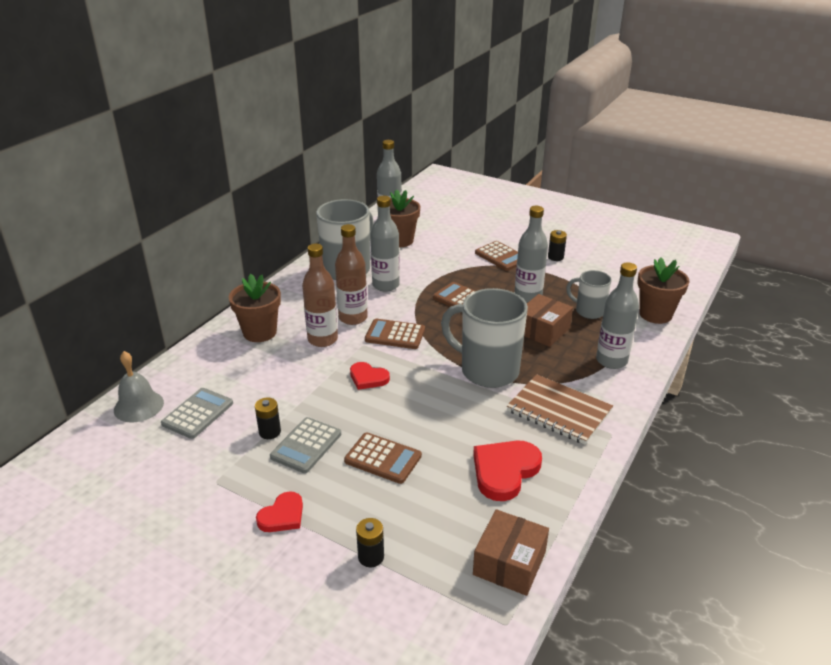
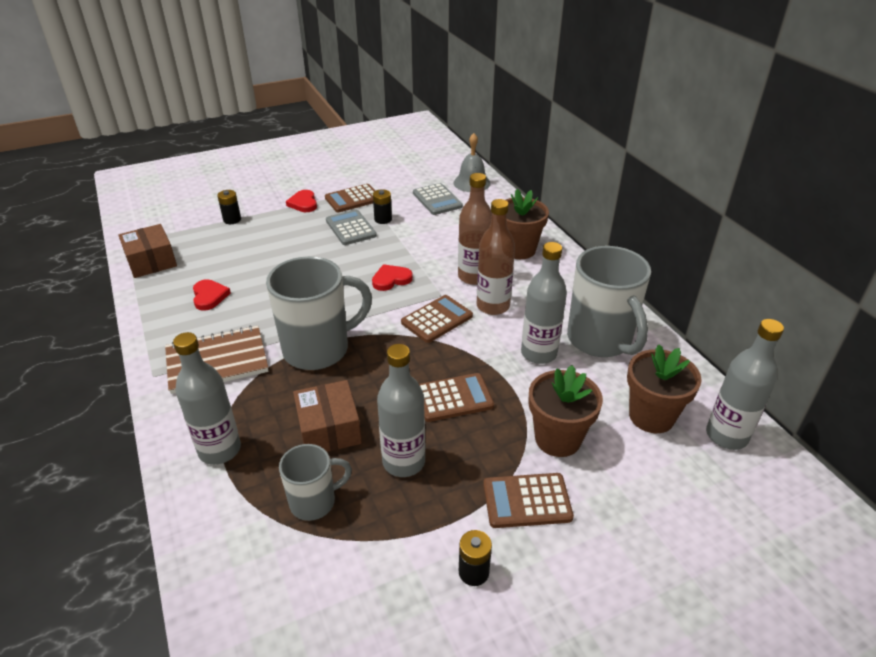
camera: 125 degrees right, 5 degrees up
(383, 458) = (296, 252): brown calculator -> brown calculator (353, 199)
(504, 471) = (209, 296): red heart -> red heart, size x0.61
(655, 314) = (229, 575): brown flower pot -> brown flower pot (557, 439)

